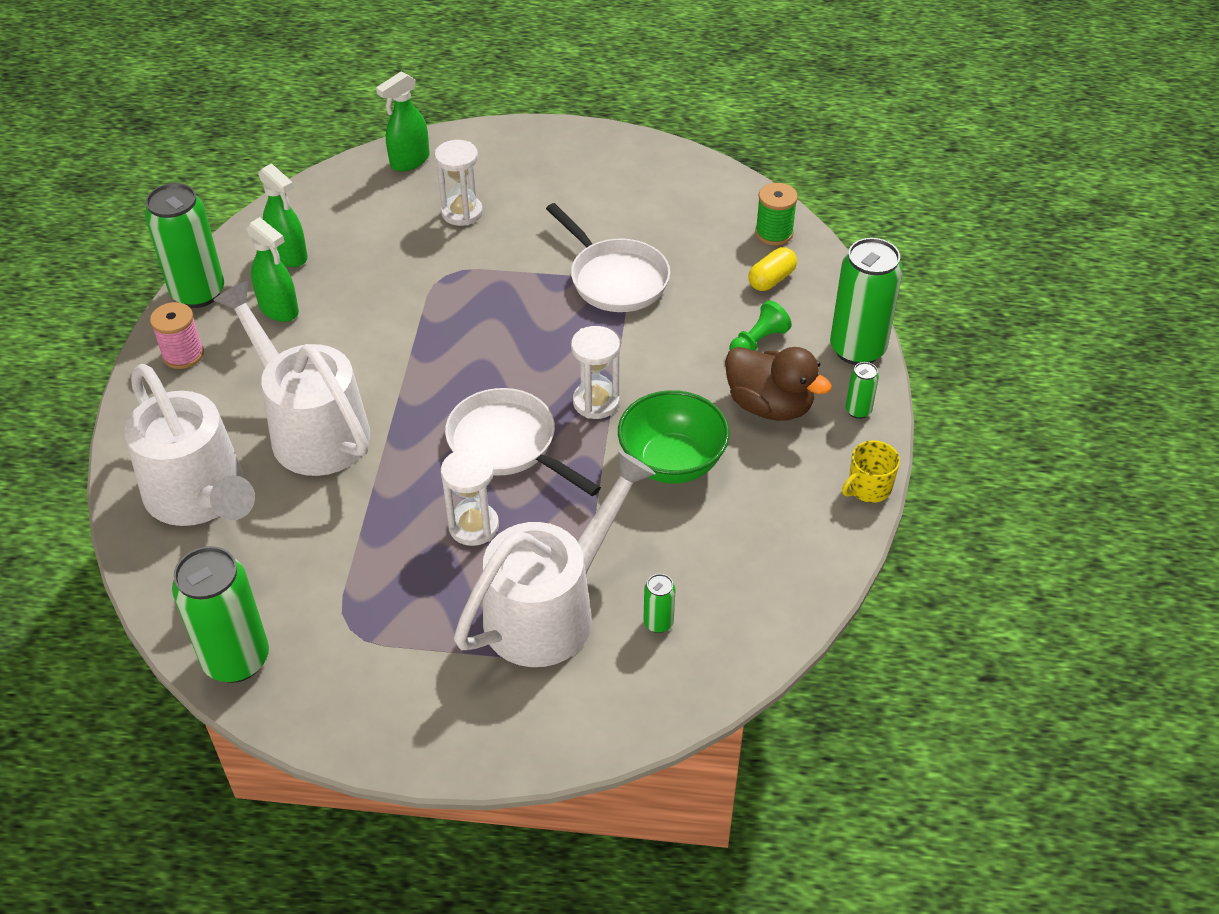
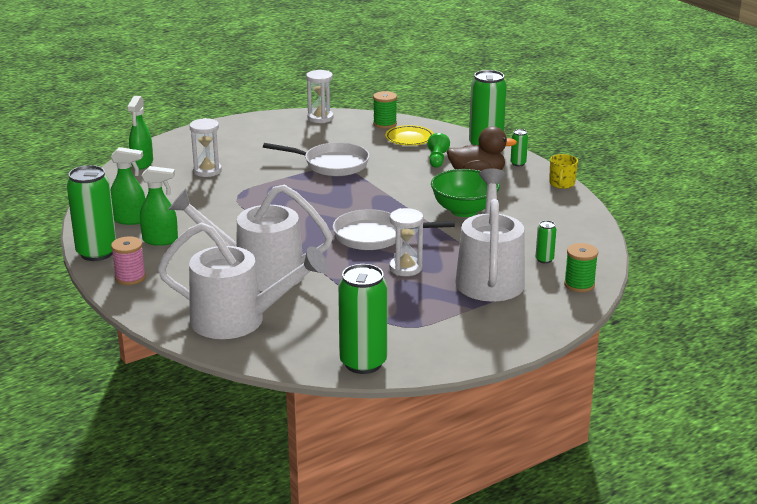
camera: 40 degrees left, 20 degrees down
(596, 402) = (394, 206): white hourglass -> white hourglass (320, 118)
(643, 701) = (579, 284): none -> green spool
(771, 279) = (409, 138): yellow capsule -> yellow plate

